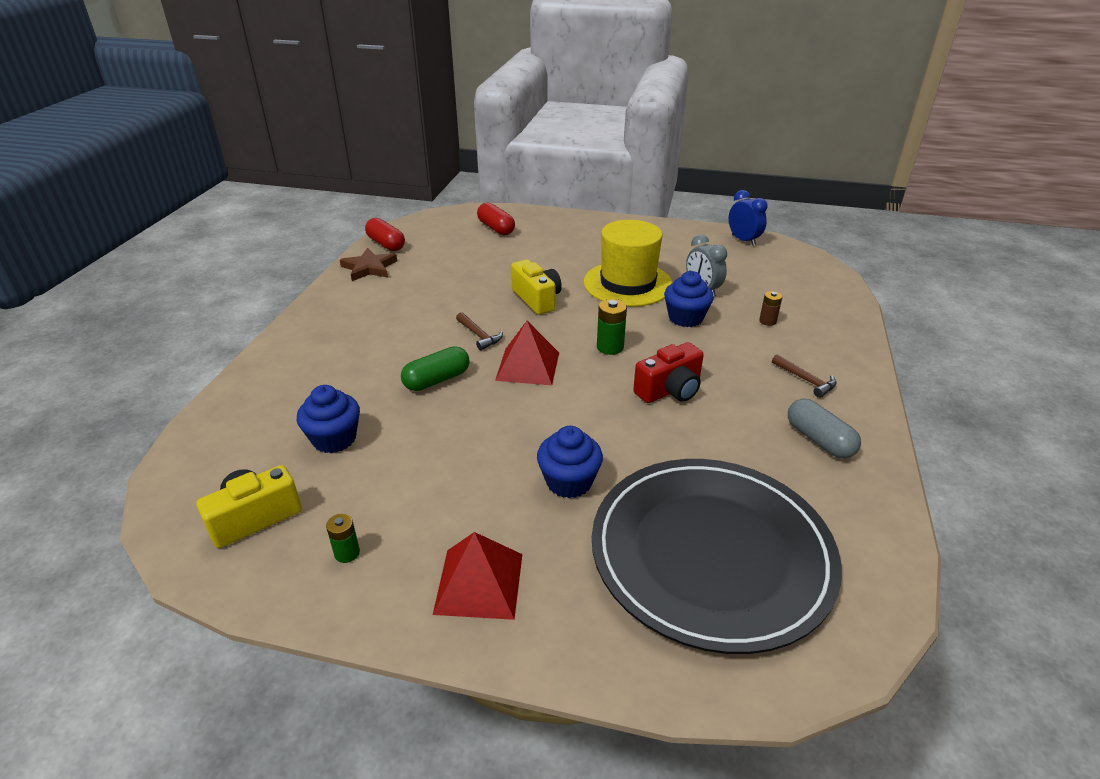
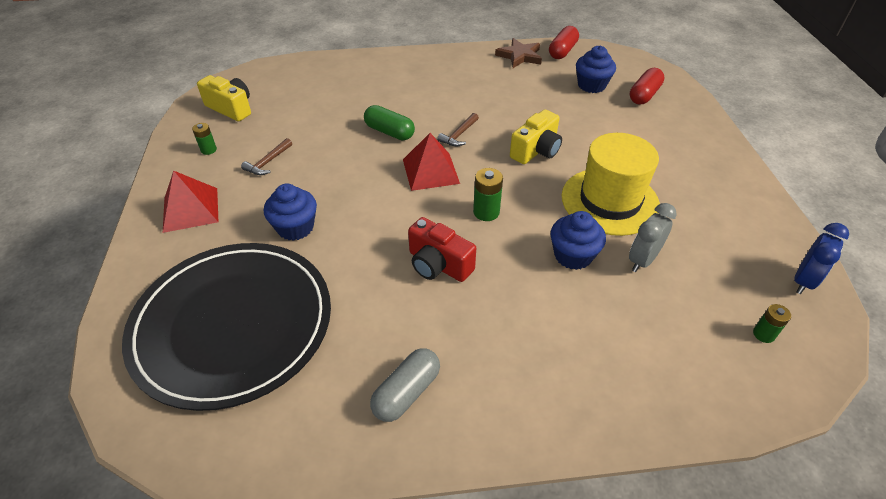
camera: 70 degrees right, 10 degrees up
(334, 439) = (308, 111): blue cupcake -> blue cupcake (591, 85)
(767, 321) = (614, 327): brown battery -> none
(786, 269) = (763, 334): none -> green battery
(806, 380) = (510, 373): brown hammer -> brown hammer (268, 162)

